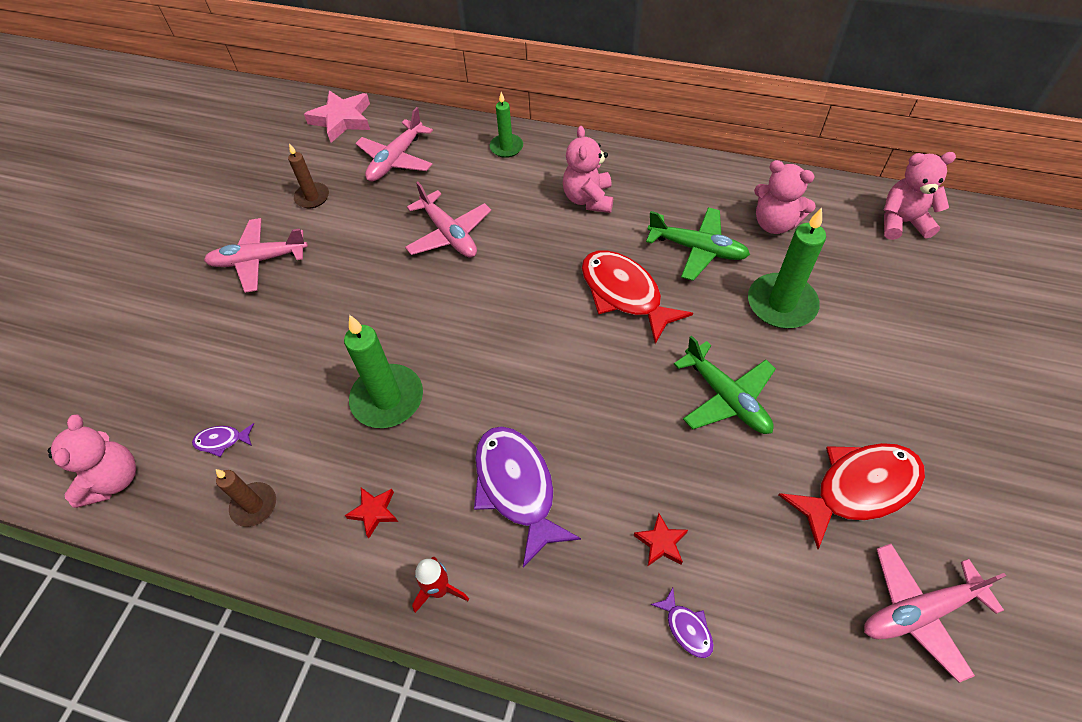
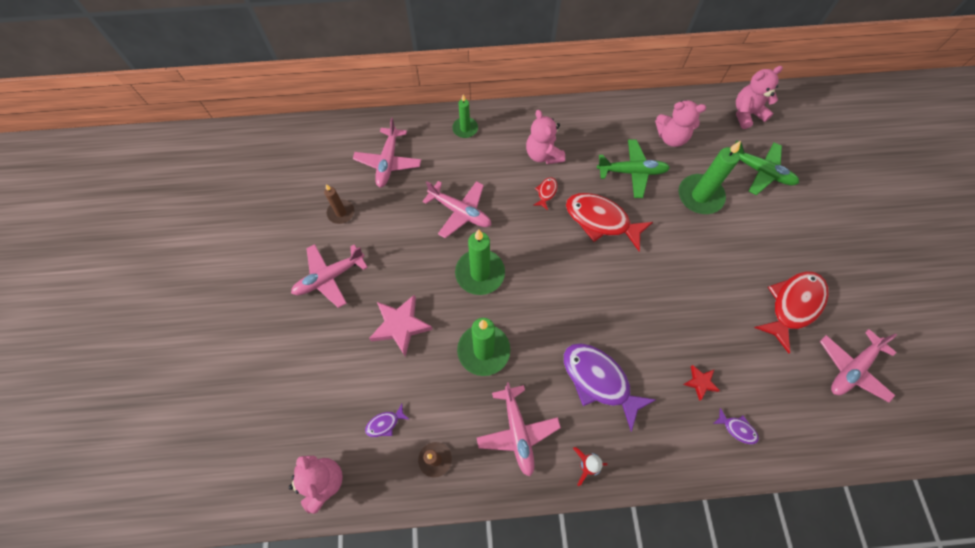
camera: 25 degrees left, 10 degrees up
(342, 120) = (326, 139): pink star -> pink star (400, 326)
(374, 512) = (517, 432): red star -> pink plane
(434, 308) = (480, 273): none -> green candle
(569, 242) = (546, 192): none -> red fish
(726, 398) = (695, 273): green plane -> green plane (760, 171)

